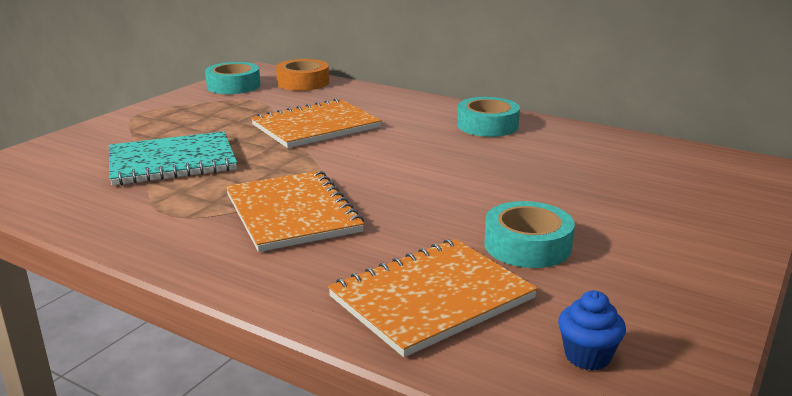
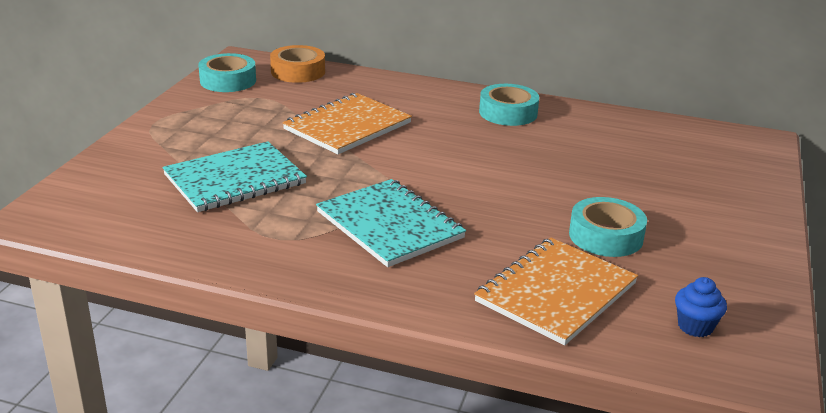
camera: 15 degrees left, 5 degrees up
(292, 213) = (389, 225): orange notebook -> turquoise notebook

